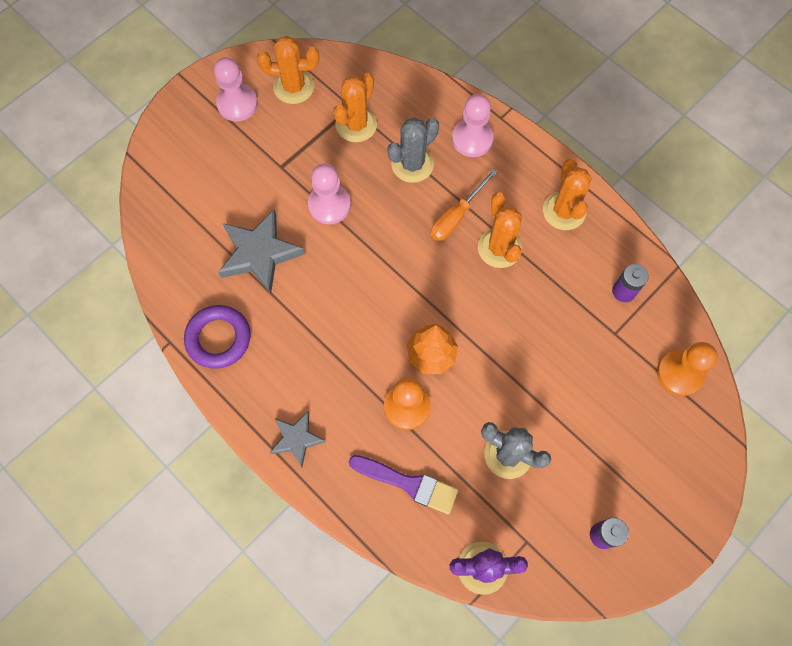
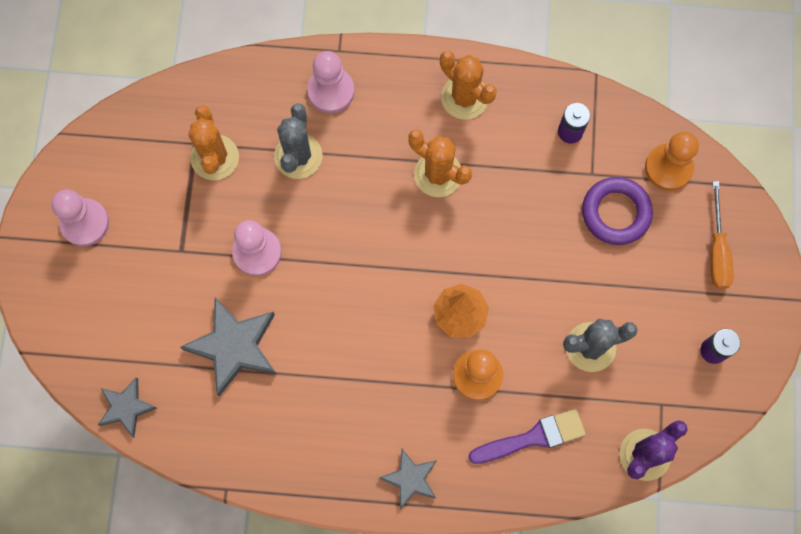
camera: 40 degrees left, 5 degrees up
(157, 237) = (126, 407): none -> grey star
(218, 338) = (266, 451): purple ring -> purple ring (616, 213)
(294, 87) = (124, 165): orange cactus -> none
(456, 216) = (377, 174): orange screwdriver -> orange screwdriver (717, 250)

